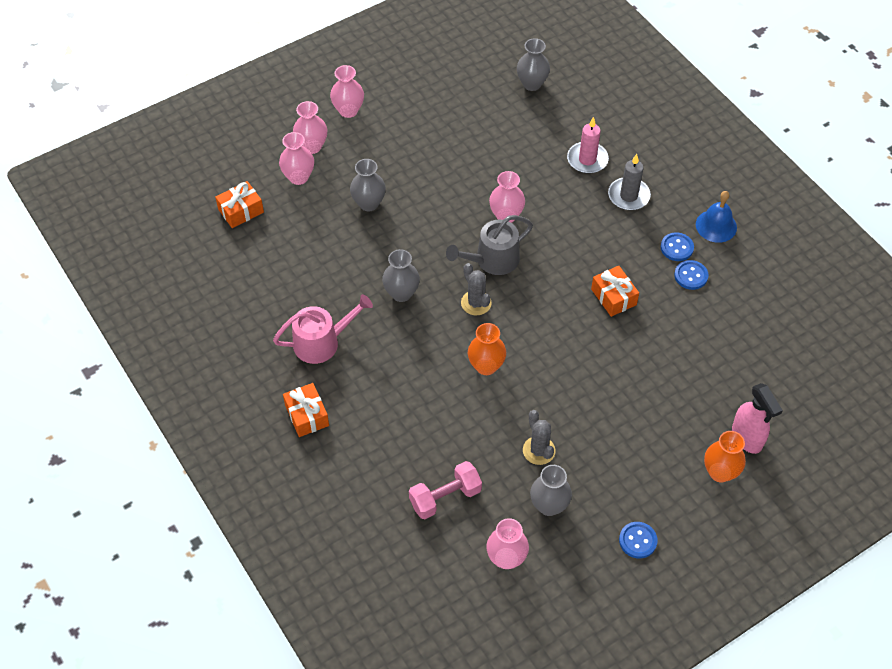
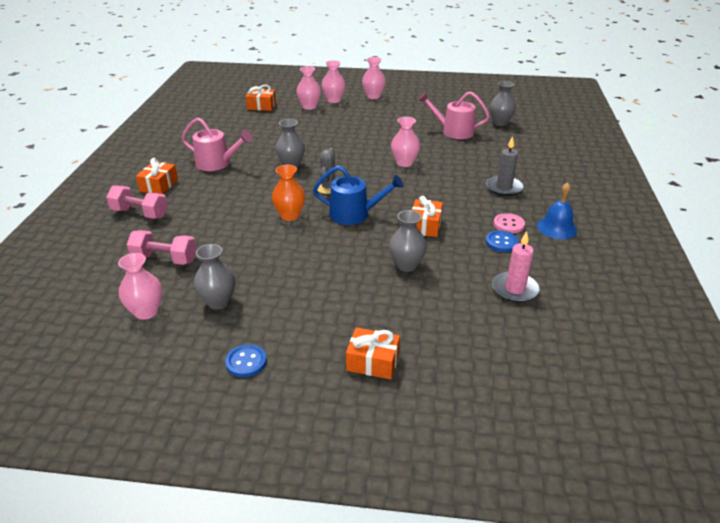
camera: 40 degrees right, 20 degrees down
(343, 464) = (140, 213): none -> pink dumbbell
(369, 203) = (330, 128): grey vase -> grey vase (406, 265)
(492, 260) = (367, 176): grey watering can -> none
(501, 129) = (453, 131): none -> pink watering can
(539, 450) = (258, 271): grey cactus -> none
(540, 324) = (354, 214): none -> blue watering can
(587, 159) = (495, 162): pink candle -> pink candle (515, 289)
(676, 248) = (508, 224): blue button -> pink button
(720, 472) = (373, 362): orange vase -> orange gift
(747, 438) = (426, 354): pink spray bottle -> none

